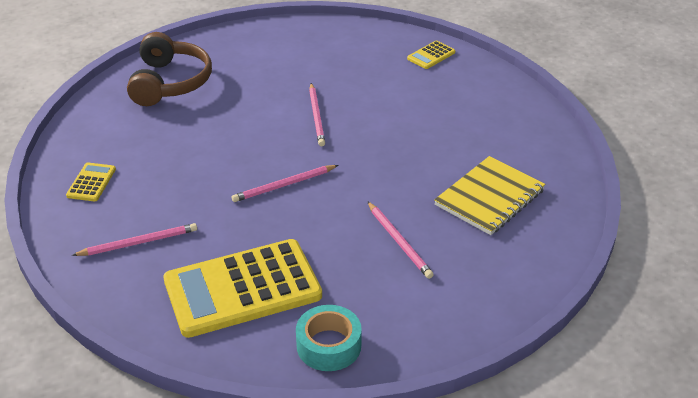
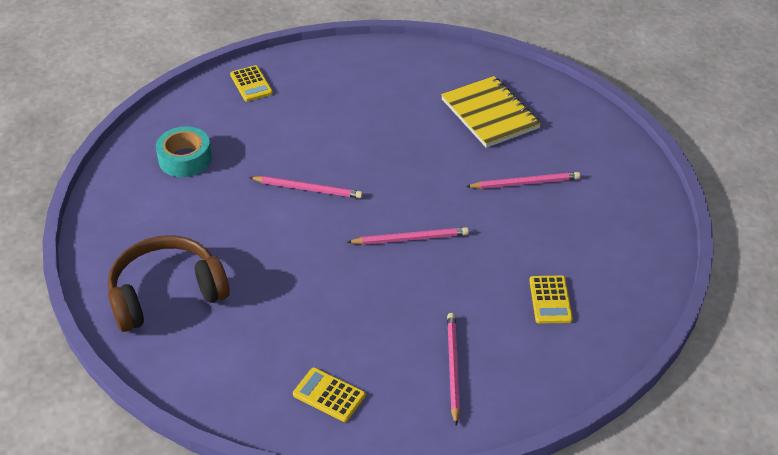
camera: 70 degrees left, 5 degrees up
(170, 82) = (166, 293): brown headphones -> brown headphones turned 45 degrees counterclockwise
(242, 288) = (550, 300): yellow calculator -> yellow calculator, size x0.42
(284, 185) = (410, 238): pink pencil -> pink pencil turned 90 degrees counterclockwise
(329, 345) = (639, 259): turquoise tape -> turquoise tape (185, 159)

